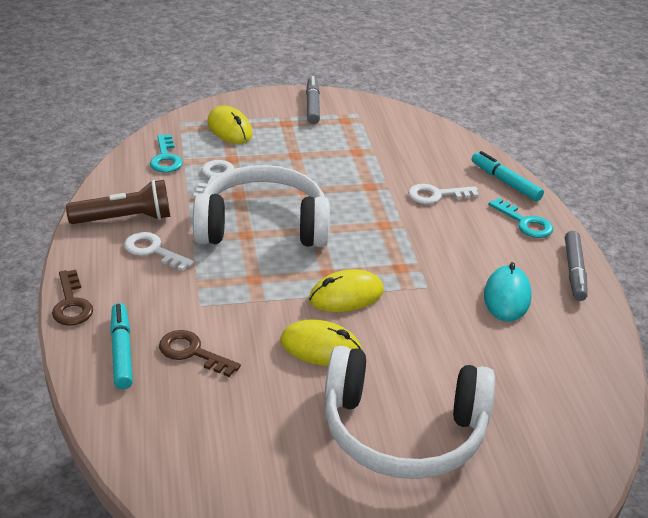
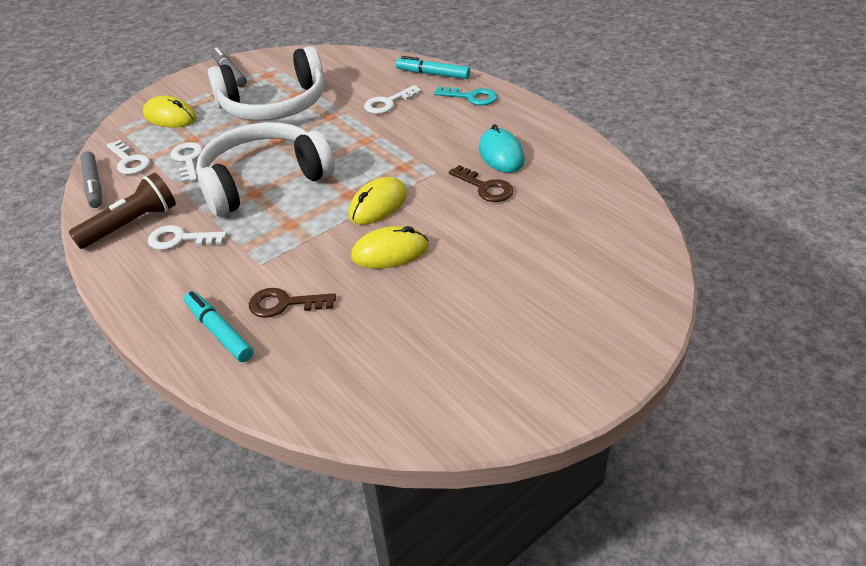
camera: 25 degrees left, 5 degrees up
(71, 304) = (138, 314): brown key -> brown key (485, 187)
(165, 158) = (129, 161): turquoise key -> white key
(403, 431) = (504, 283): white headphones -> white headphones (274, 105)
(574, 271) = (534, 117): grey marker -> grey marker (93, 185)

